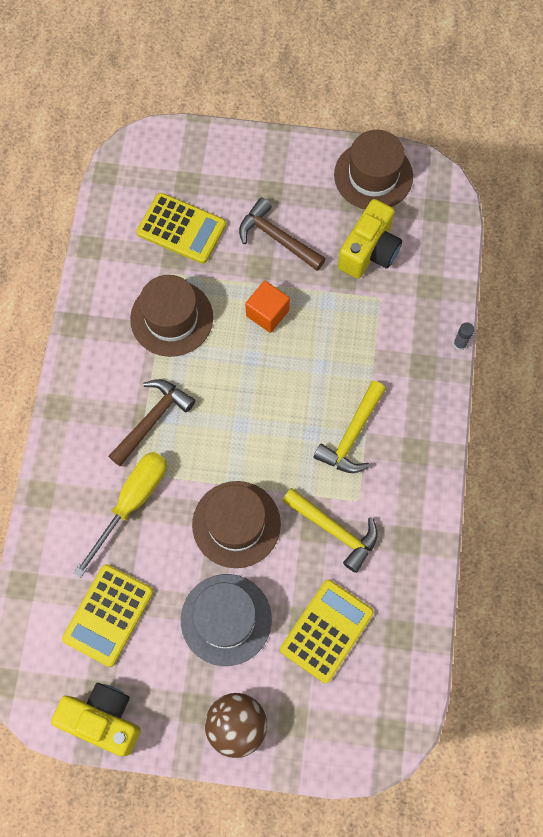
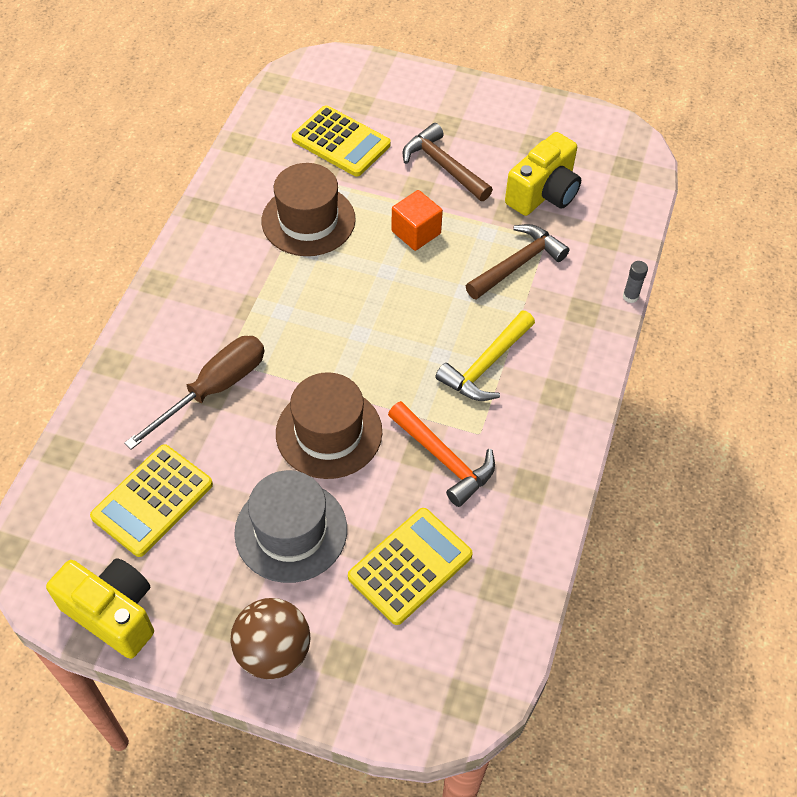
camera: 10 degrees right, 15 degrees down
(132, 502) = (214, 389): yellow screwdriver -> brown screwdriver
(152, 420) = (260, 312): brown hammer -> brown hammer (517, 264)
(334, 530) = (444, 459): yellow hammer -> orange hammer
(373, 176) = (562, 127): brown hat -> none

